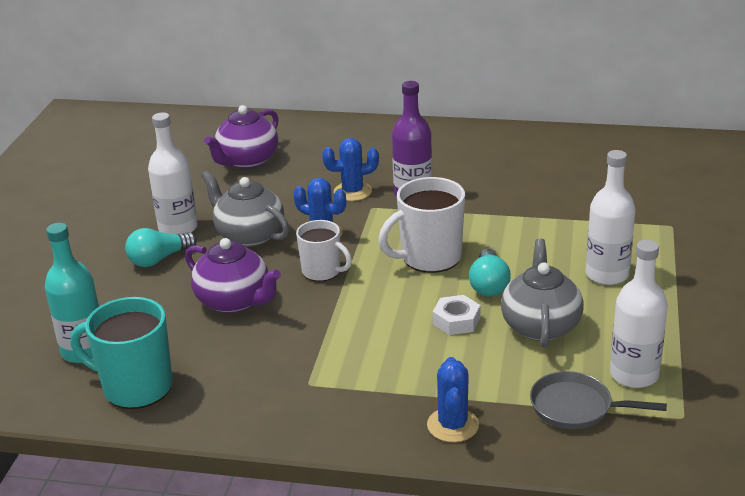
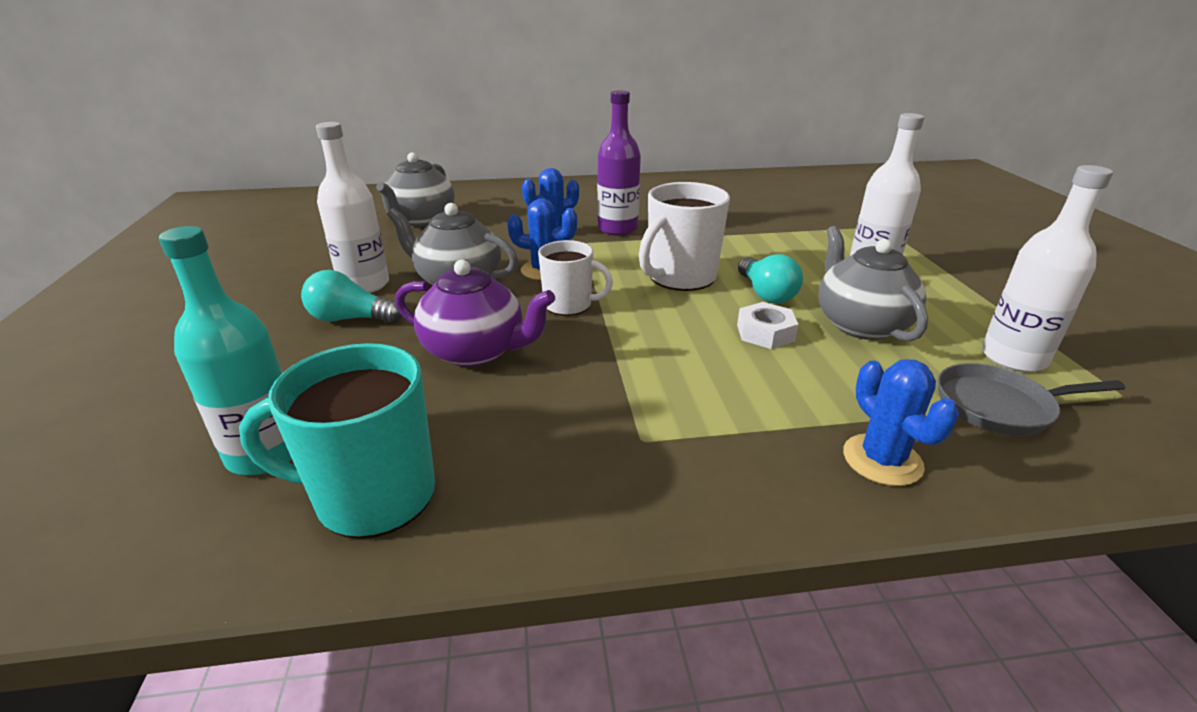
camera: 20 degrees left, 0 degrees up
(159, 259) = (350, 319): turquoise light bulb -> turquoise light bulb turned 60 degrees clockwise
(247, 161) = (421, 220): purple teapot -> grey teapot

